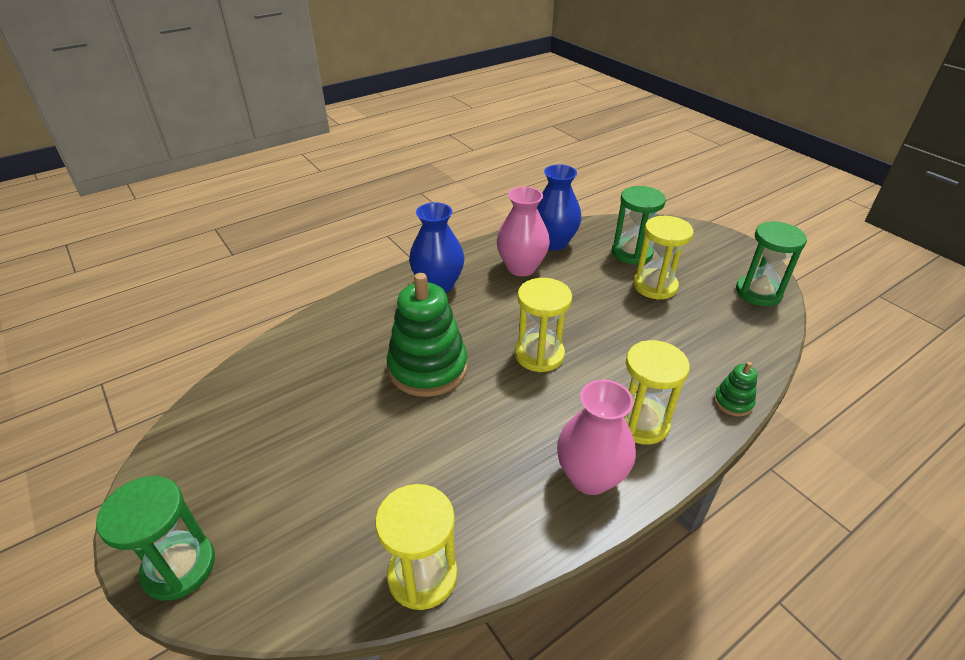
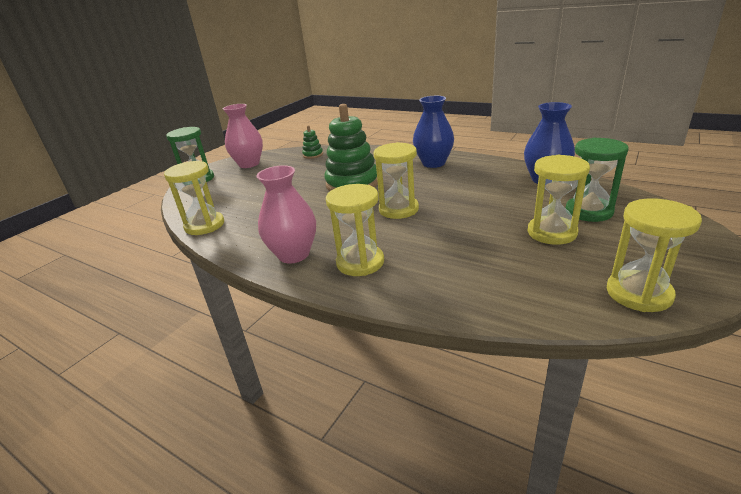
camera: 70 degrees right, 10 degrees down
(521, 267) = (492, 178): pink vase -> pink vase (249, 164)
(733, 402) = (424, 303): green stacking toy -> green stacking toy (313, 155)
(758, 292) = (638, 293): green hourglass -> yellow hourglass

